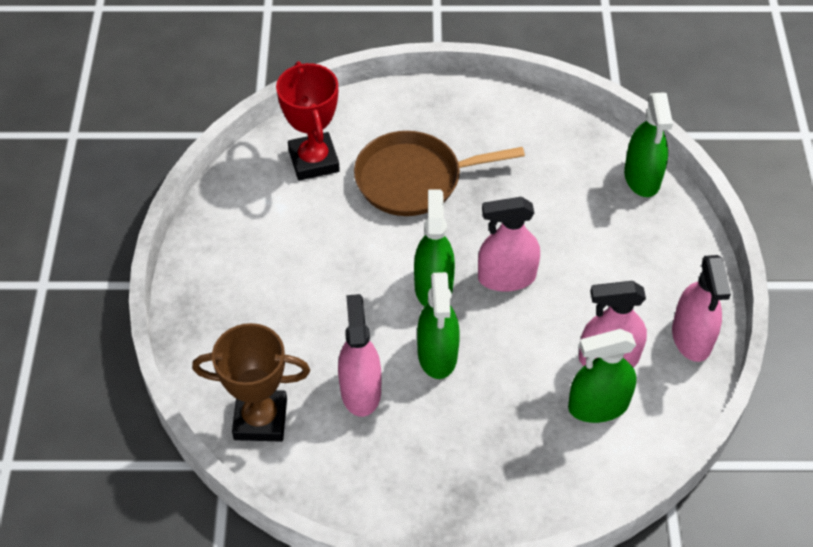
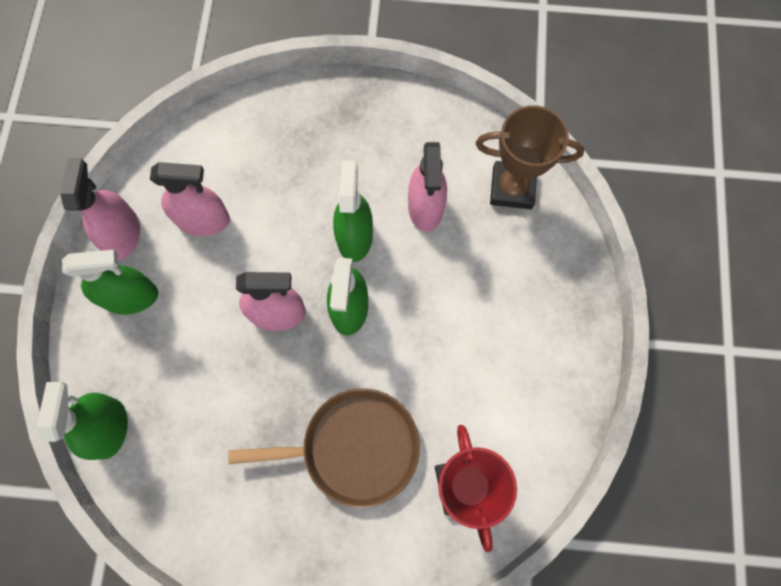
camera: 175 degrees left, 20 degrees up
(598, 405) = (224, 177): green spray bottle -> green spray bottle (131, 297)

